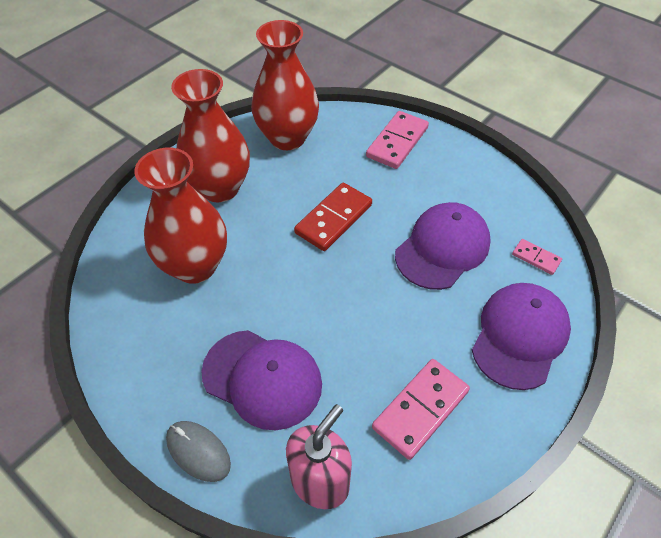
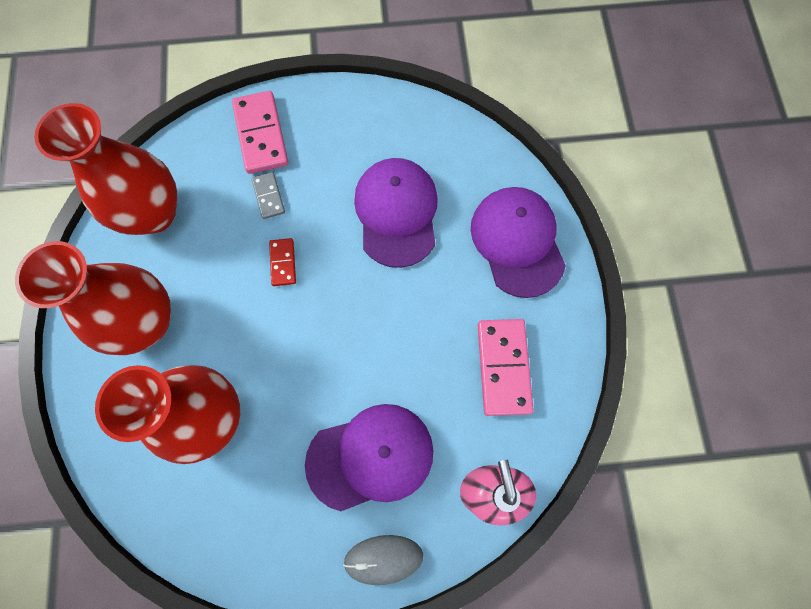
camera: 45 degrees left, 20 degrees up
(334, 219) = (283, 263): red domino -> red domino, size x0.53
(365, 177) = (269, 196): none -> grey domino
(536, 258) = (472, 160): pink domino -> none

